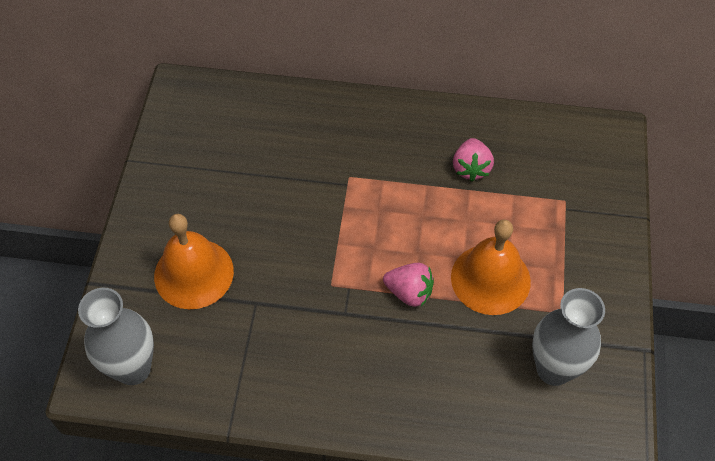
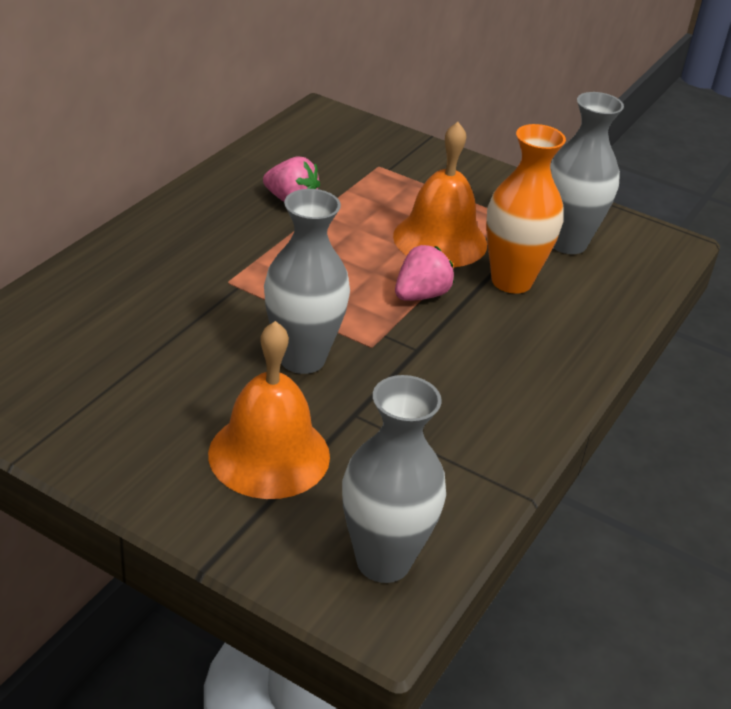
camera: 70 degrees left, 20 degrees down
(293, 252) = (302, 359): none -> grey vase
(469, 345) = (511, 281): none -> orange vase

